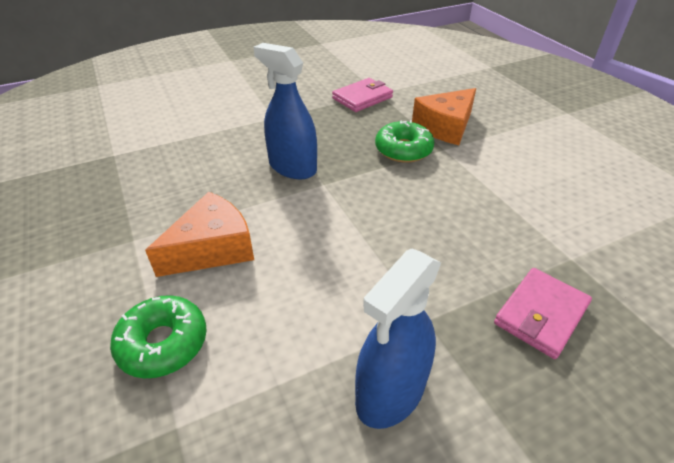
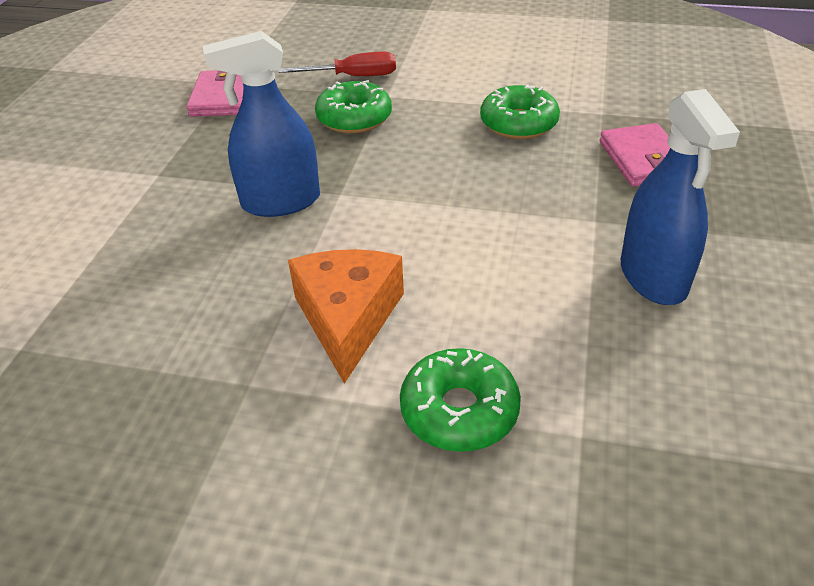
camera: 50 degrees left, 0 degrees up
(445, 127) = (353, 77): orange cheese -> red screwdriver
(494, 221) = (518, 123): none -> green donut

